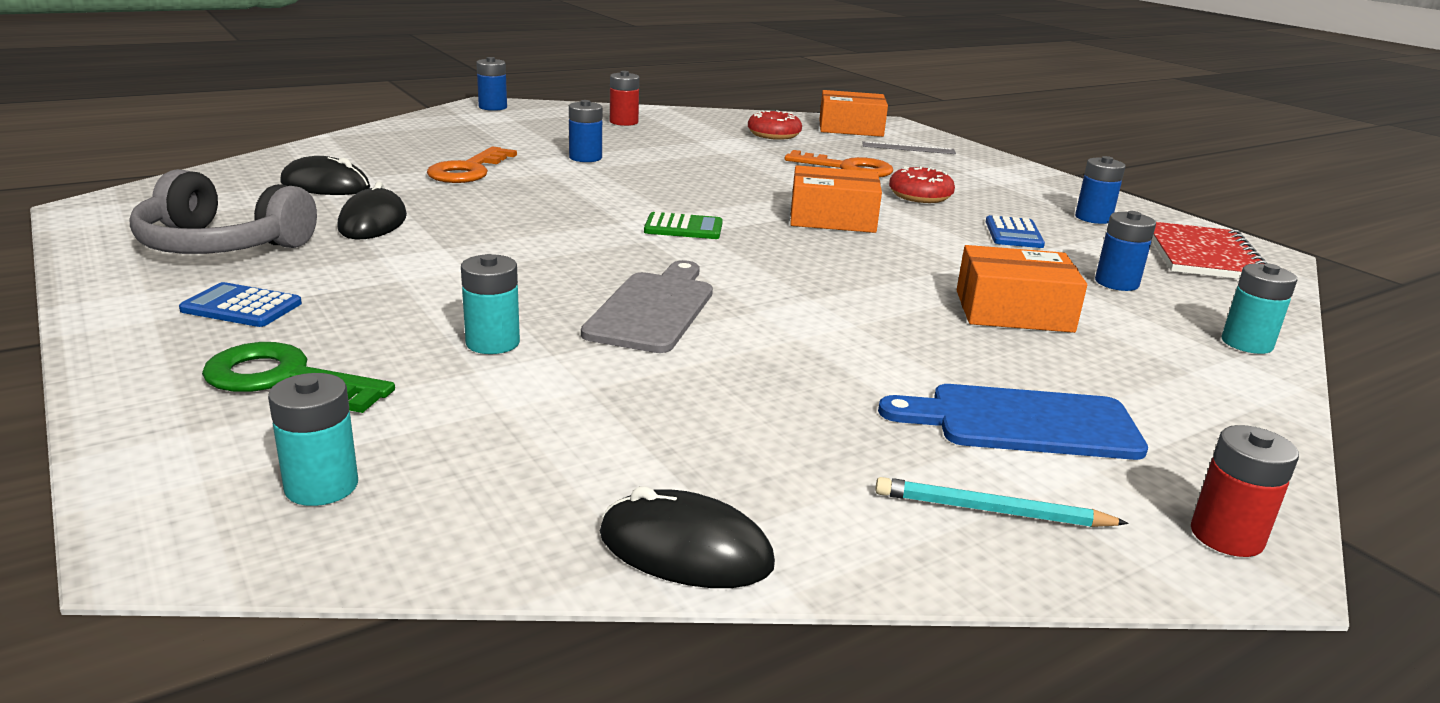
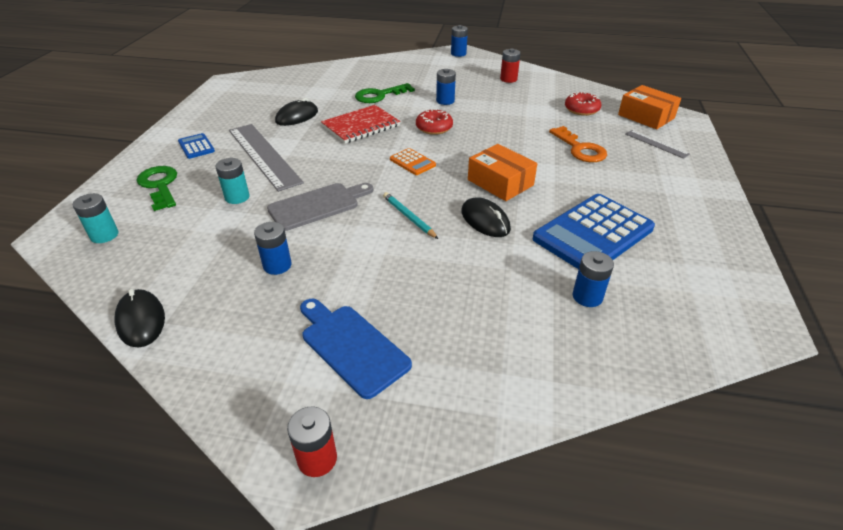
camera: 45 degrees right, 15 degrees up
(221, 245) = (234, 113): grey headphones -> none
(325, 186) = (312, 90): black mouse -> black mouse (485, 220)
(420, 281) = (263, 155): none -> grey ruler
(468, 170) = (379, 95): orange key -> green key
(683, 228) = (412, 162): green calculator -> orange calculator
(920, 196) = (586, 184): red donut -> red donut (434, 128)
(991, 510) = (254, 376): turquoise pencil -> turquoise pencil (409, 217)
(1013, 311) = (480, 284): orange box -> none
(1014, 233) = (593, 234): blue calculator -> blue calculator, size x2.19
(1093, 218) = (681, 244): blue battery -> blue battery (277, 265)
(1203, 255) = (705, 307): red notebook -> red notebook (361, 126)
(1246, 343) = (582, 378): turquoise battery -> none

